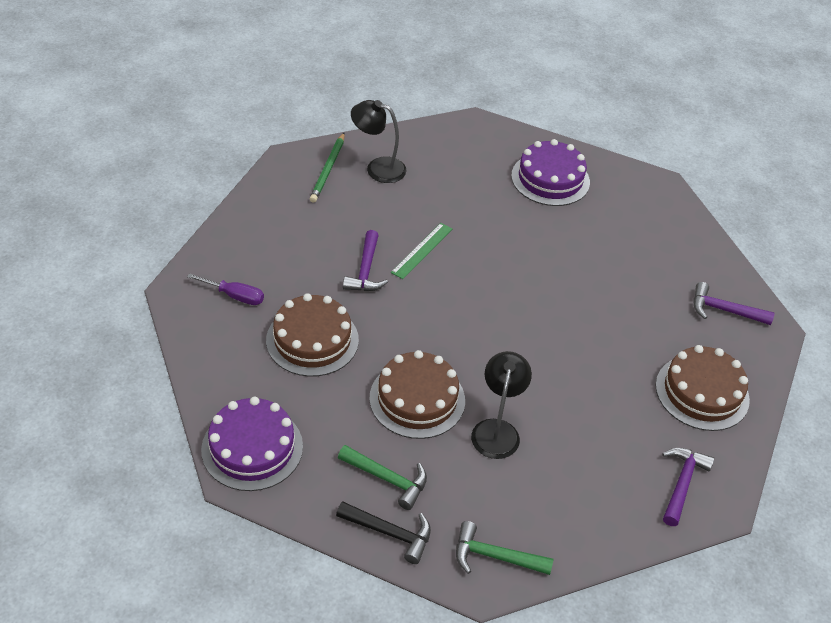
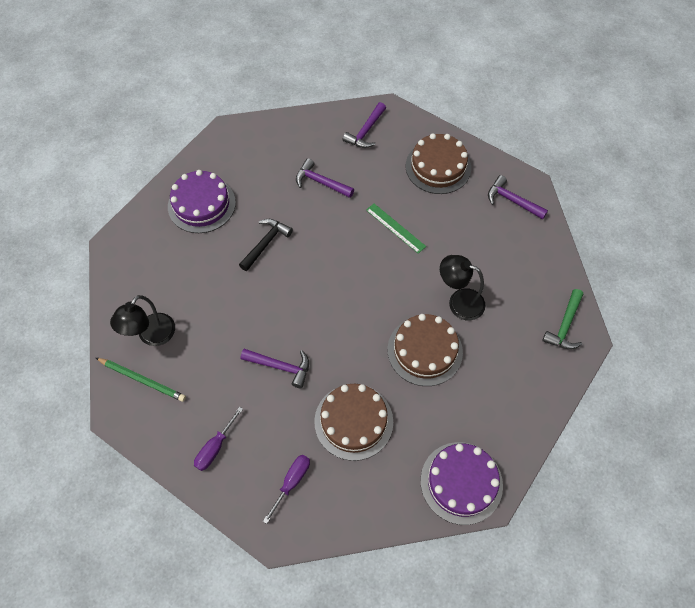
camera: 75 degrees left, 15 degrees up
(265, 232) = (215, 447): none -> purple screwdriver
(387, 479) = (497, 384): green hammer -> none
(390, 533) = (544, 390): black hammer -> black hammer (266, 243)
(422, 250) = (265, 318): green ruler -> green ruler (395, 228)
(624, 275) = (321, 182): none -> purple hammer

